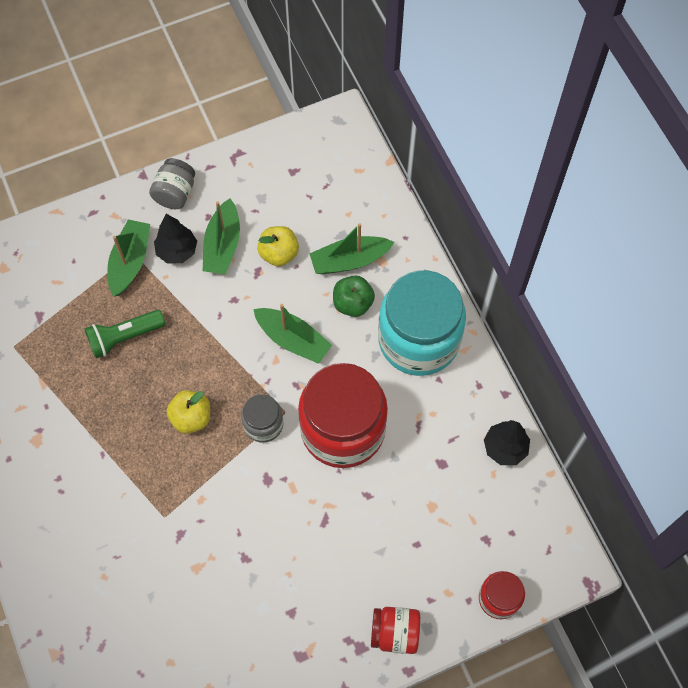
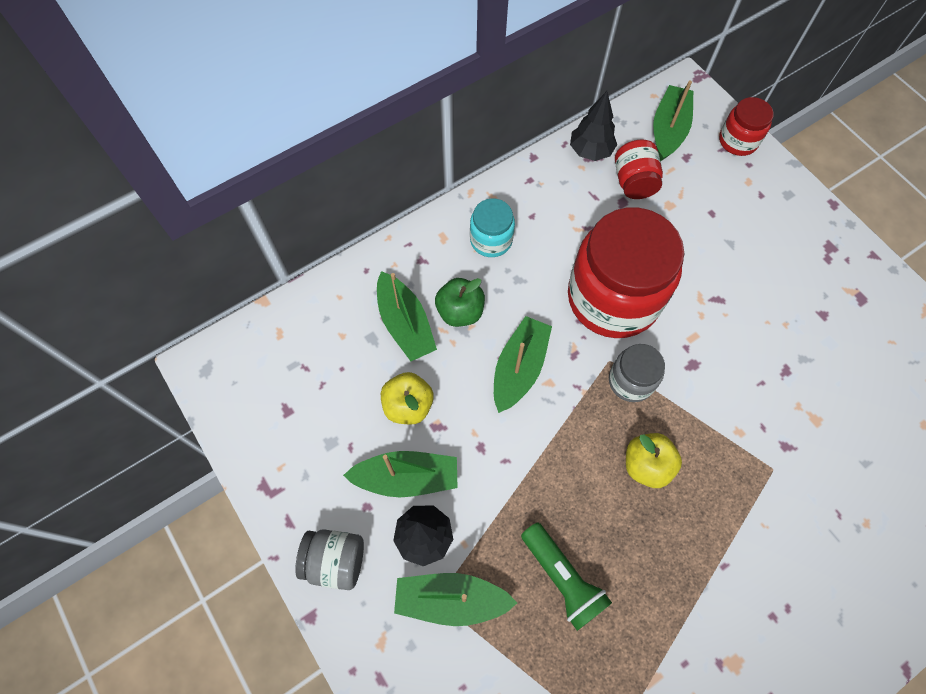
camera: 100 degrees left, 0 degrees up
(395, 633) = (804, 220): red jar -> red jar (634, 182)
(418, 340) = (491, 240): turquoise jar -> turquoise jar, size x0.47
(521, 531) = (668, 130): none -> green boat

